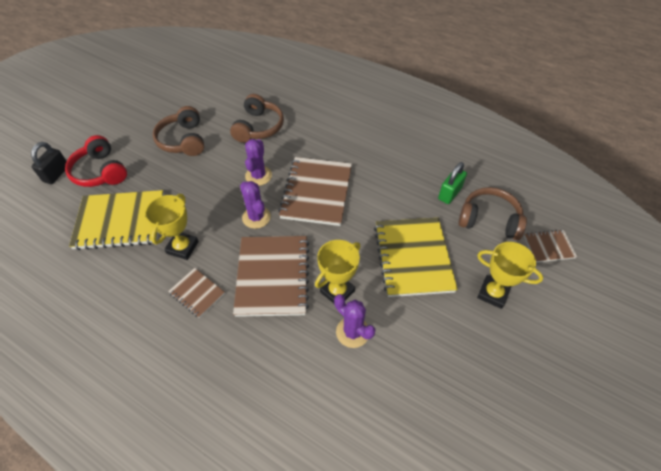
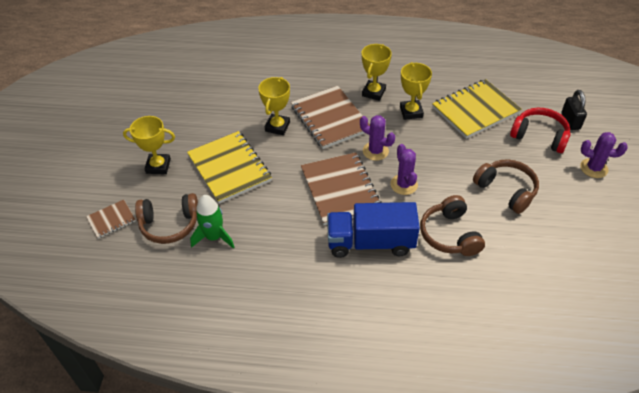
camera: 155 degrees right, 5 degrees down
(197, 293) = (373, 92): brown notebook -> yellow trophy
(321, 143) = (370, 242): none -> blue truck
(352, 332) = (254, 109): purple cactus -> purple cactus (593, 168)
(449, 193) = (214, 237): green padlock -> green rocket

